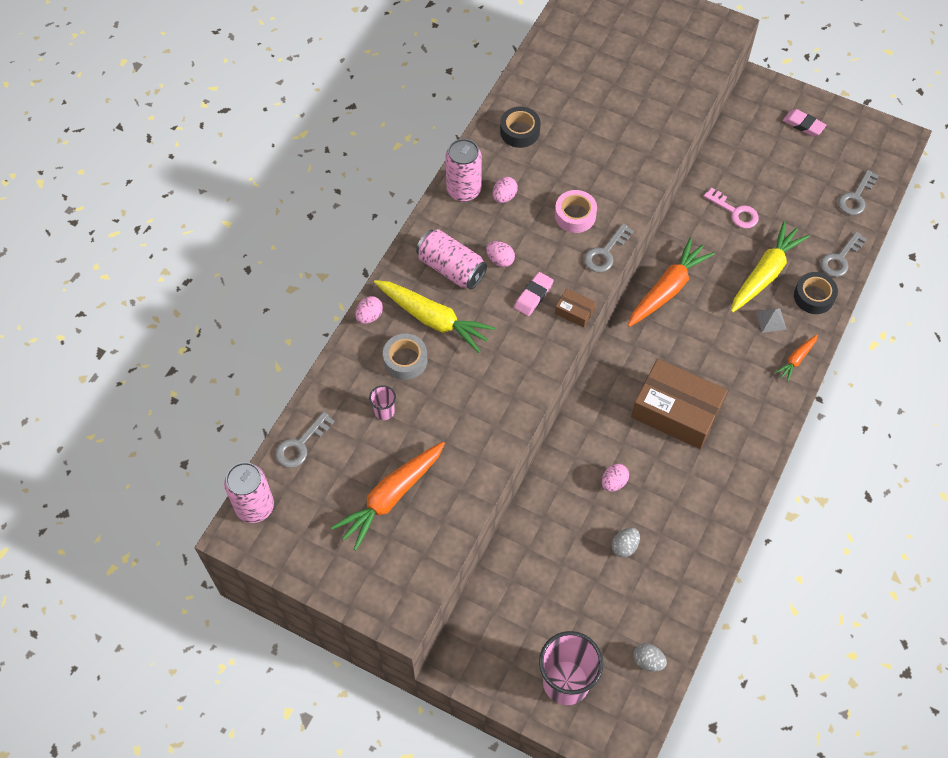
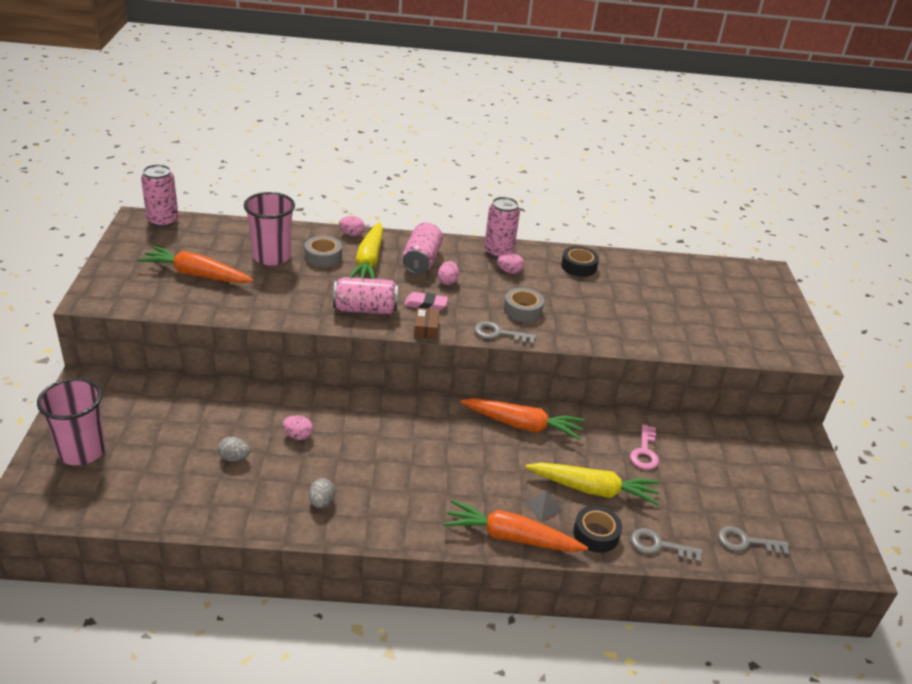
camera: 60 degrees right, 25 degrees down
(300, 444) = (223, 228): grey key -> none
(384, 411) = (271, 257): pink cup -> pink cup, size x2.23
(520, 353) = (365, 309): none -> pink can
(575, 215) = (522, 310): pink tape -> grey tape
(648, 661) = (117, 501): grey egg -> grey egg (321, 502)
(676, 411) = (395, 460): brown box -> none
(796, 359) = (511, 537): orange carrot -> orange carrot, size x1.98
(803, 125) = (791, 480): pink eraser -> none

